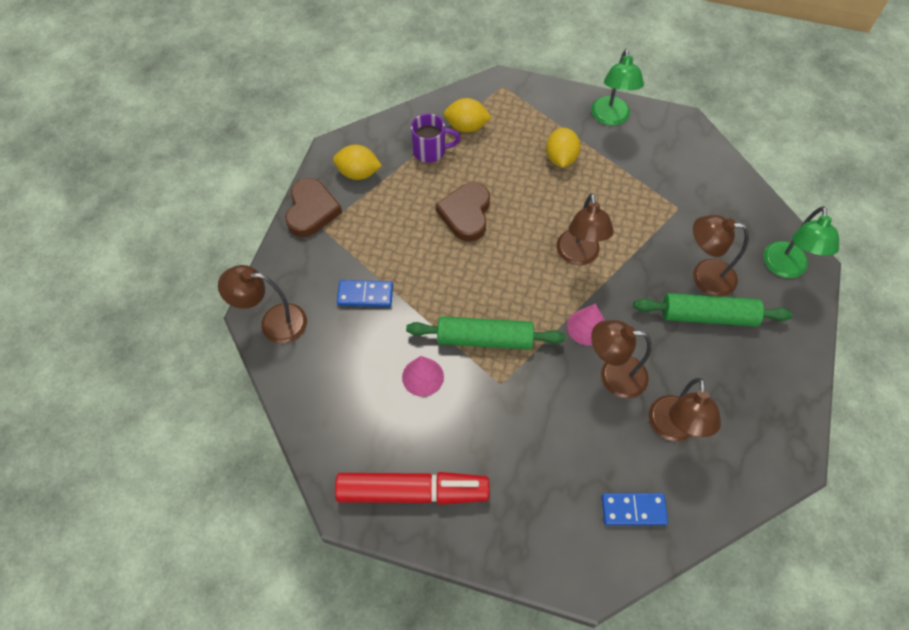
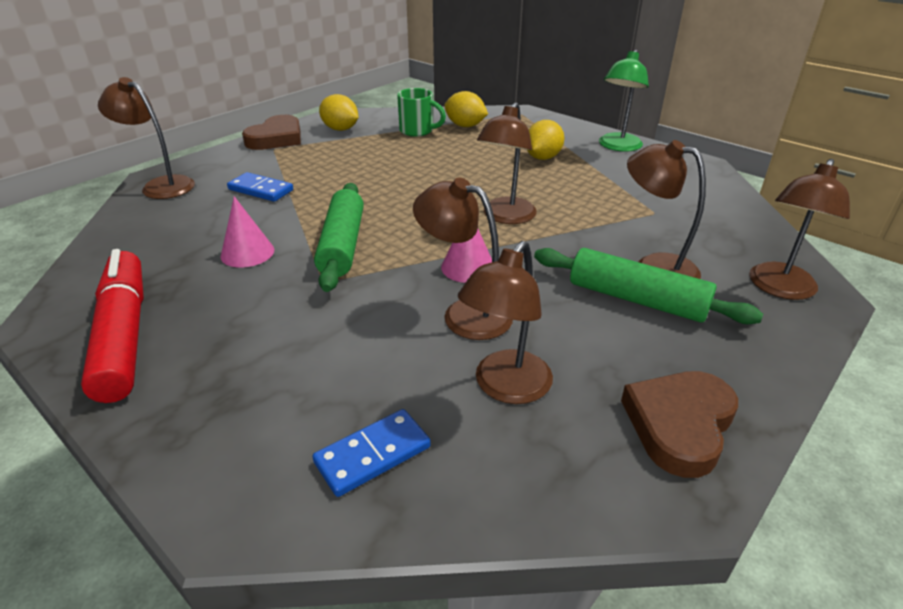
camera: 25 degrees right, 25 degrees down
(413, 492) = (124, 334): red marker -> red marker turned 135 degrees counterclockwise
(430, 151) = (417, 131): purple mug -> green mug
(466, 214) = (412, 168): brown heart -> brown heart (679, 424)
(484, 339) = (342, 245): green rolling pin -> green rolling pin turned 60 degrees clockwise
(633, 510) = (372, 454): blue domino -> blue domino turned 60 degrees counterclockwise
(785, 268) = (779, 288): green lamp -> brown lamp

